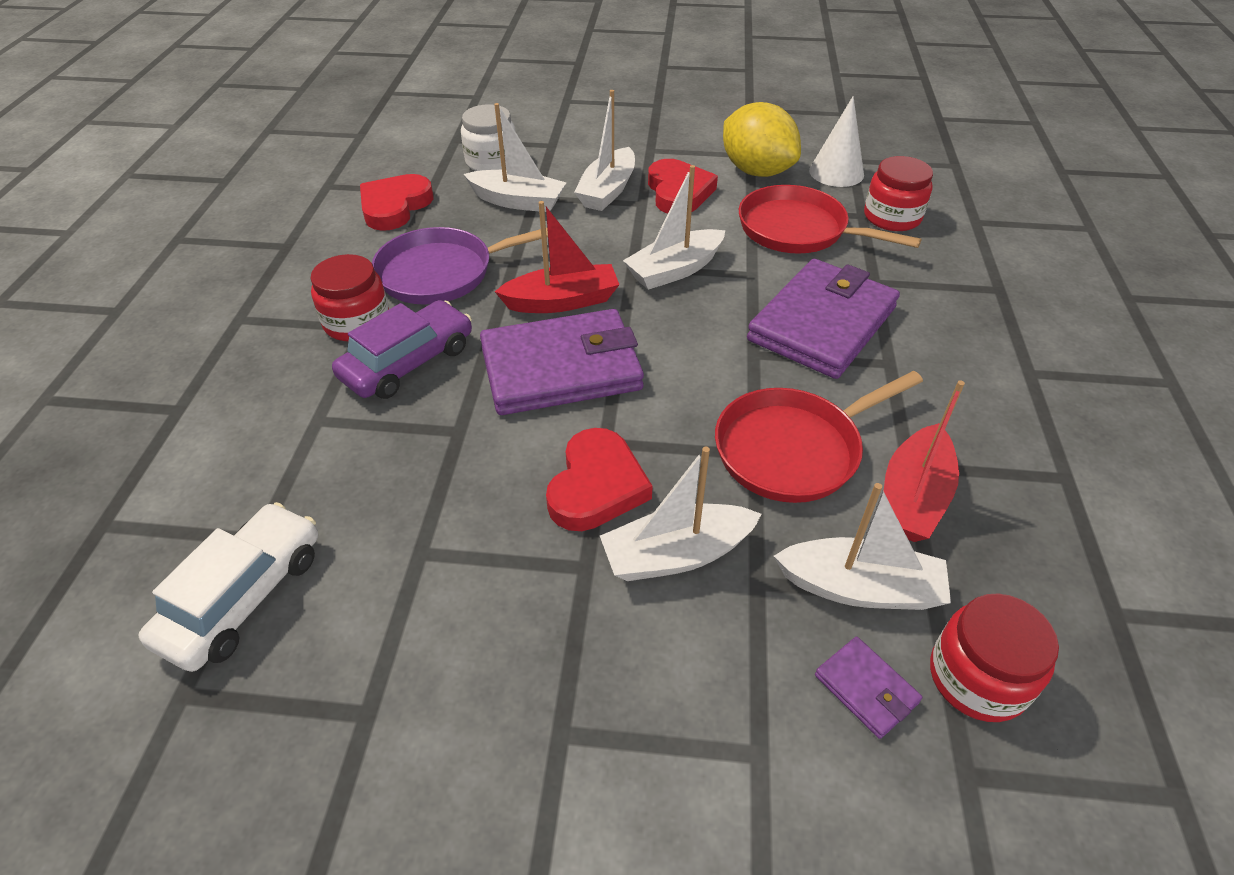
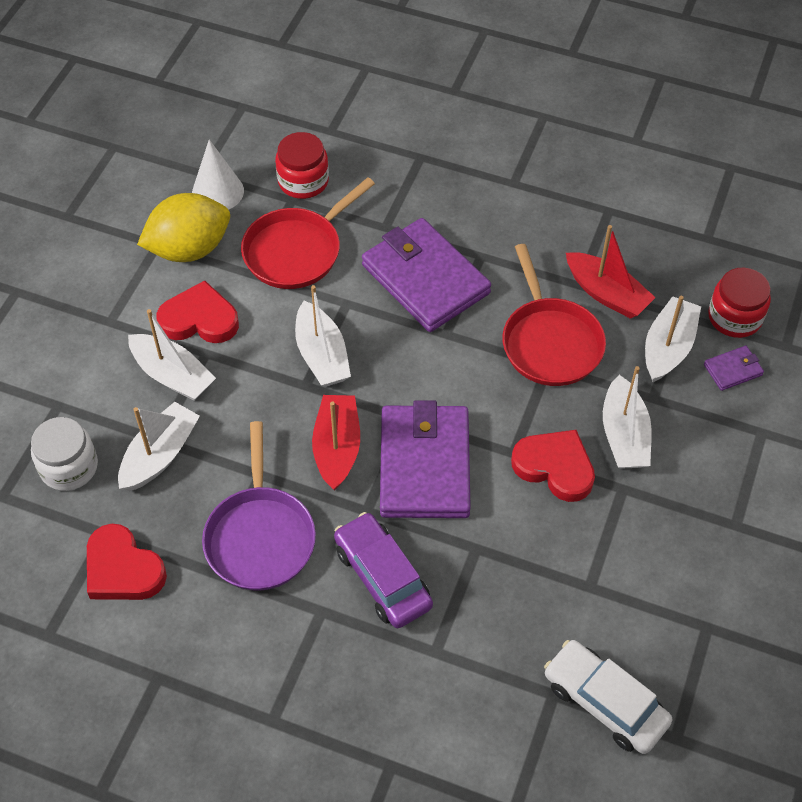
camera: 75 degrees left, 10 degrees up
(357, 322) = (313, 615): red jar -> none

